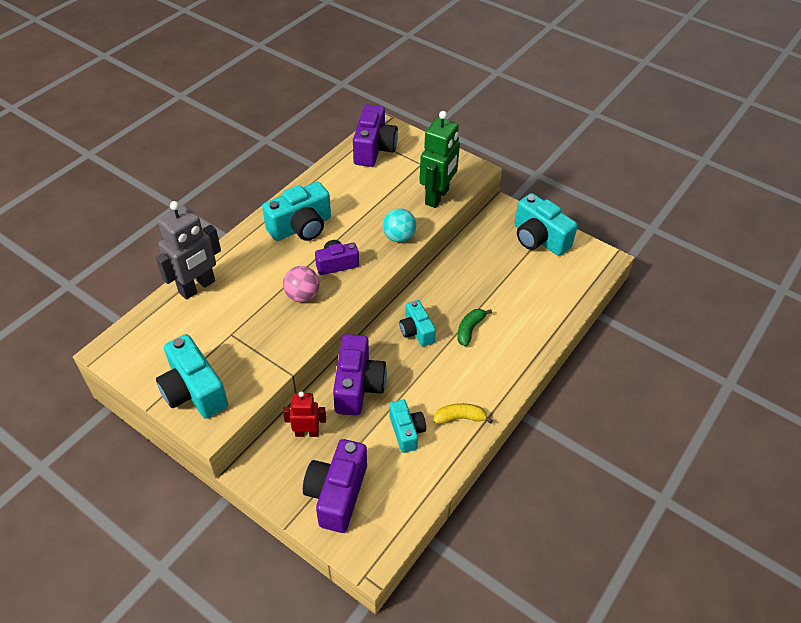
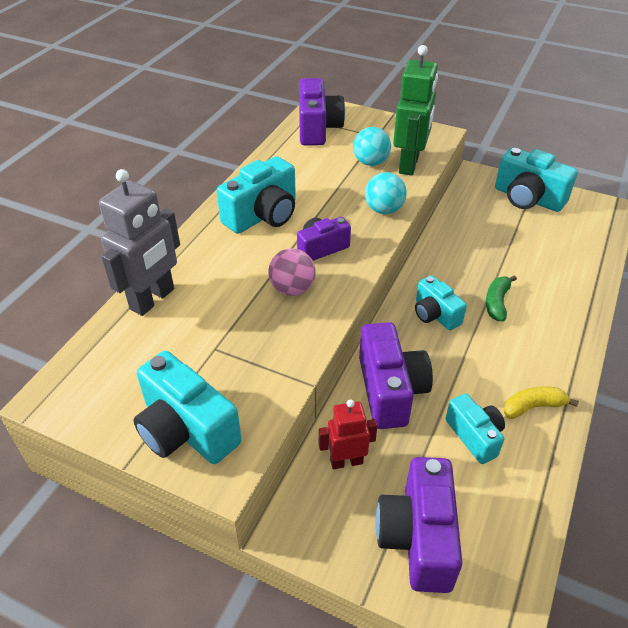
camera: 10 degrees left, 5 degrees down
(406, 190) = (370, 162): none -> turquoise ball

